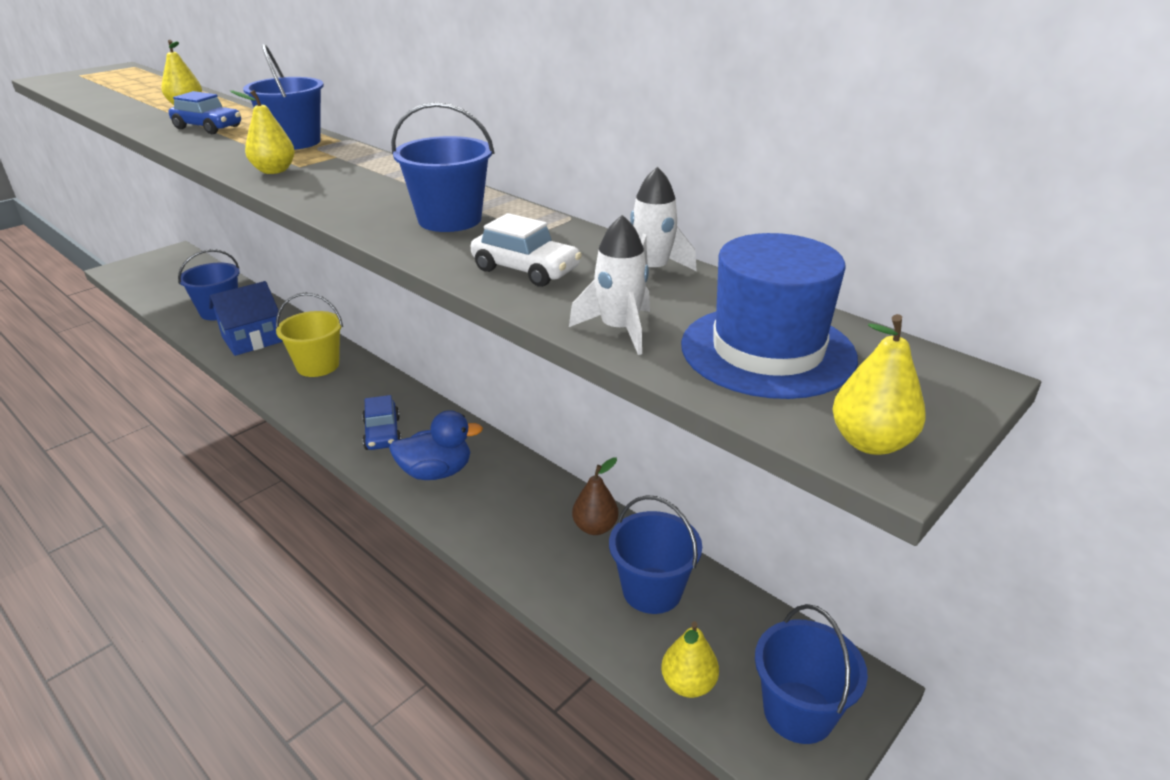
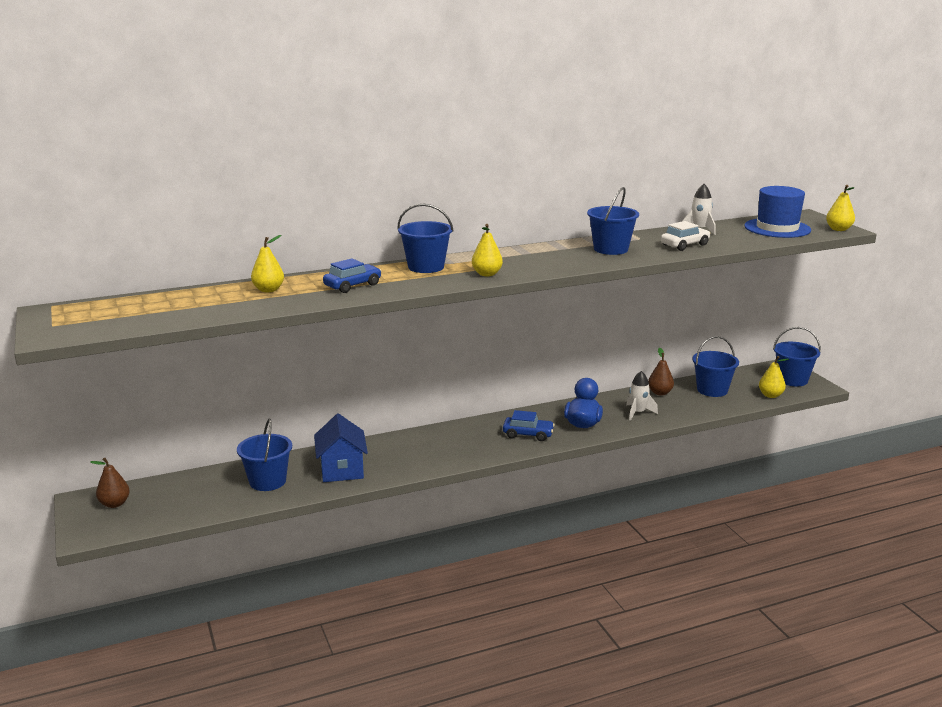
camera: 65 degrees left, 10 degrees down
(169, 264) = (114, 504): none -> brown pear
(318, 365) = (414, 447): yellow bucket -> none
(619, 330) = (751, 241): white rocket -> white rocket (638, 413)

